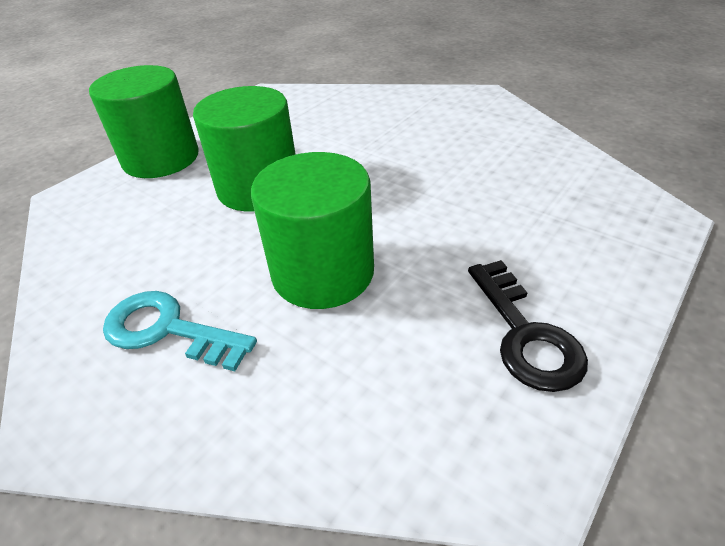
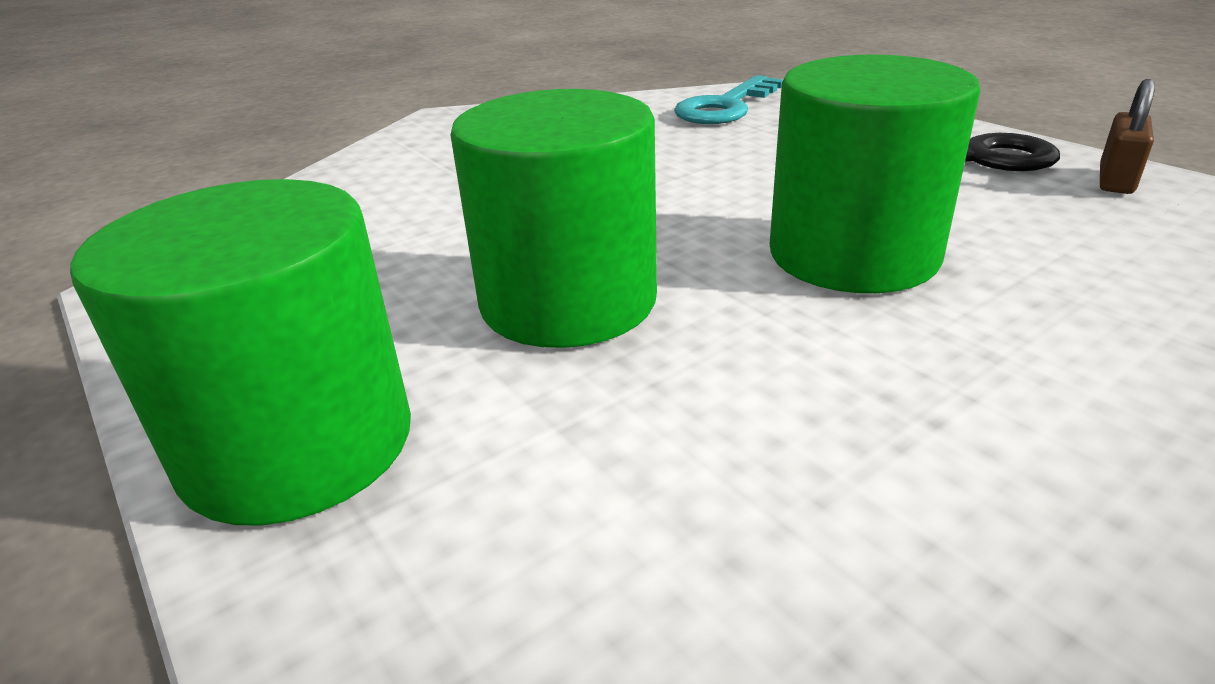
camera: 75 degrees left, 10 degrees down
(168, 330) = (1005, 404): turquoise key -> turquoise key (725, 107)
(515, 433) = (1115, 180): none -> brown padlock

